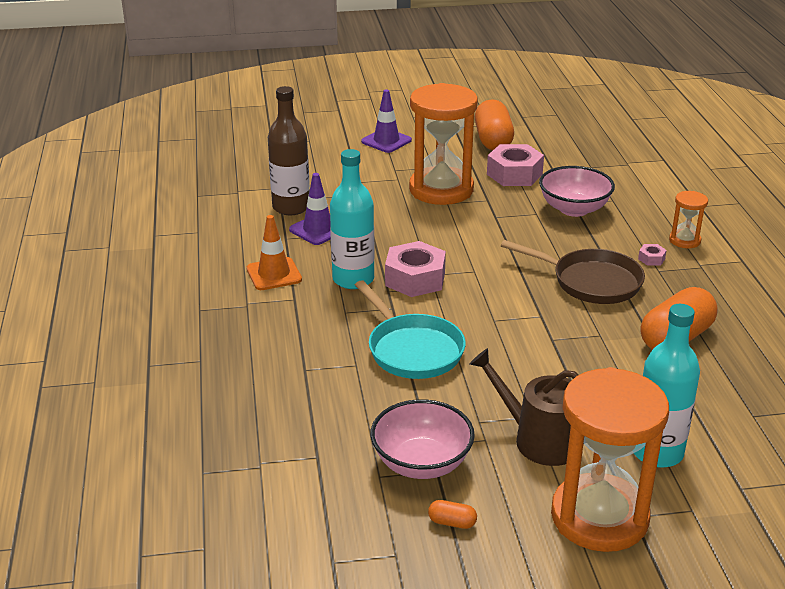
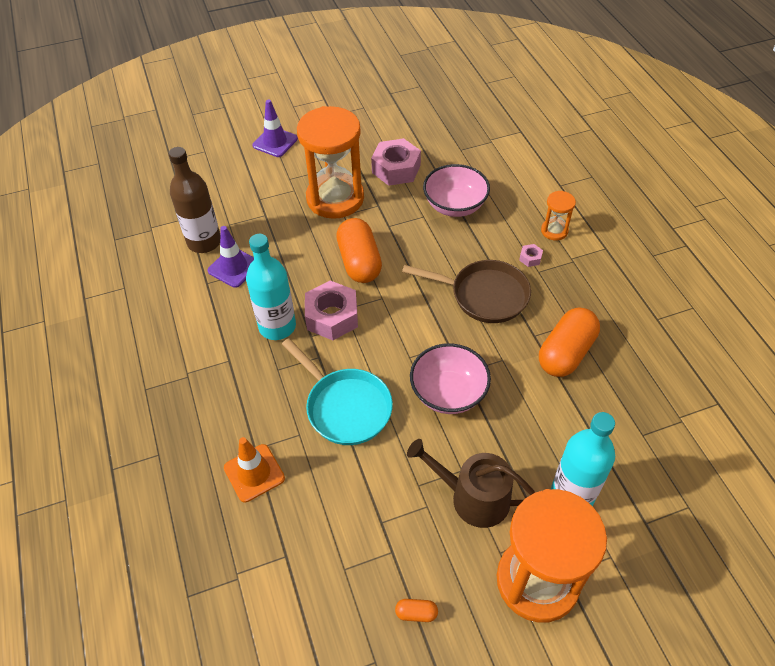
camera: 10 degrees left, 20 degrees up
(274, 274) = (204, 332): orange traffic cone -> orange traffic cone (254, 473)
(421, 463) = (378, 546): pink bowl -> pink bowl (448, 393)
(493, 140) = (370, 128): orange capsule -> orange capsule (359, 262)

